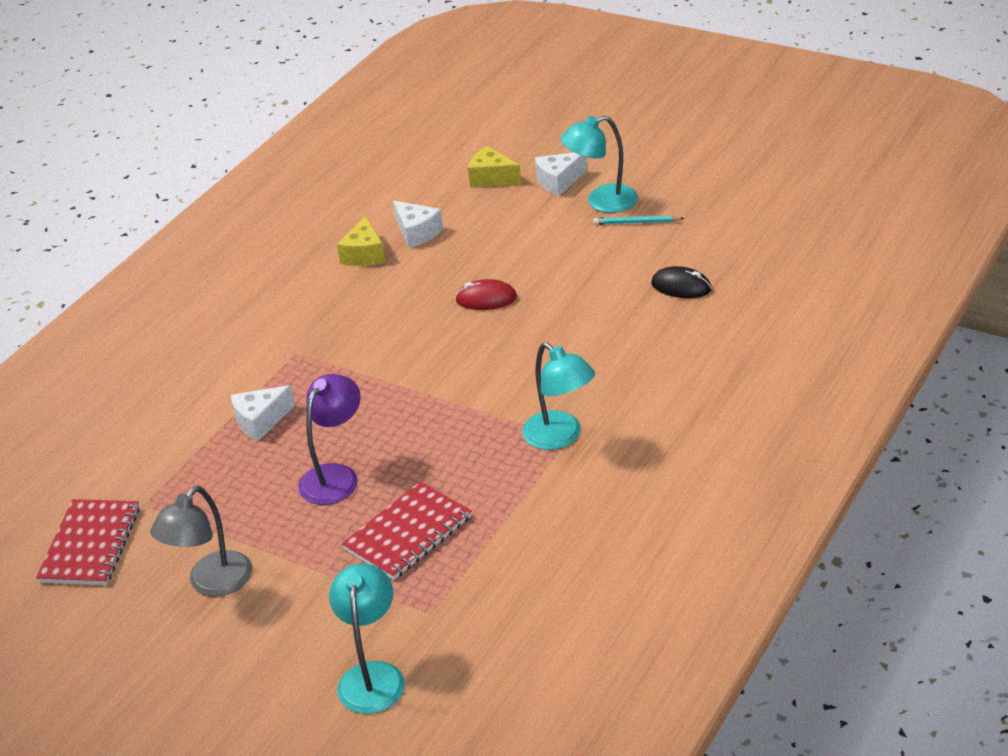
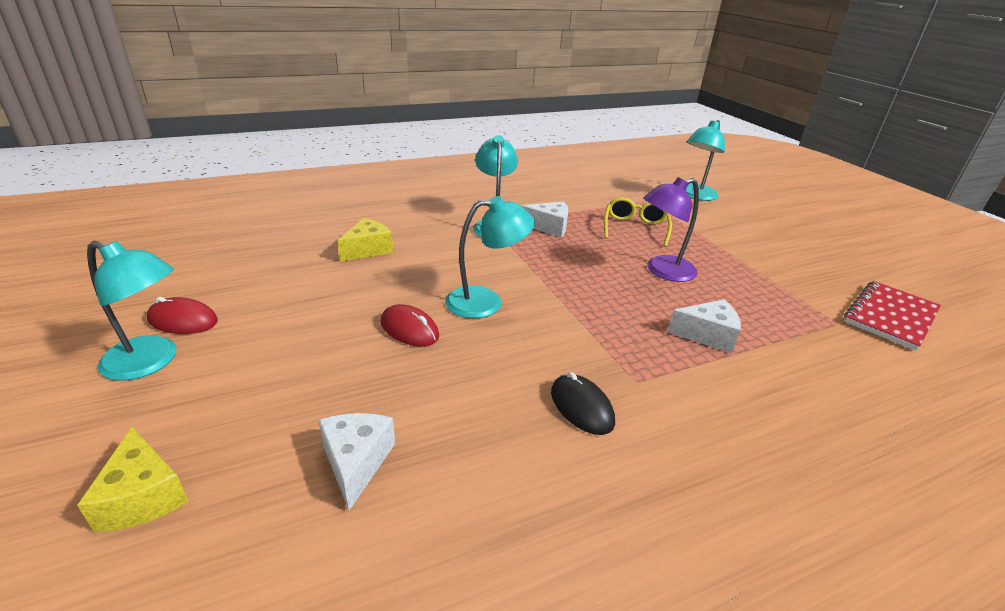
camera: 150 degrees left, 5 degrees down
(212, 583) = (782, 257): grey lamp -> none
(364, 254) = (453, 472): yellow cheese -> yellow cheese (368, 250)
(408, 533) = (635, 228): red notebook -> yellow glasses
(460, 349) = (486, 301): none -> turquoise lamp
(559, 181) = (115, 423): white cheese -> white cheese (549, 227)
(636, 222) = (183, 320): turquoise pencil -> red mouse
(681, 286) = (275, 256): black mouse -> black mouse (581, 407)

